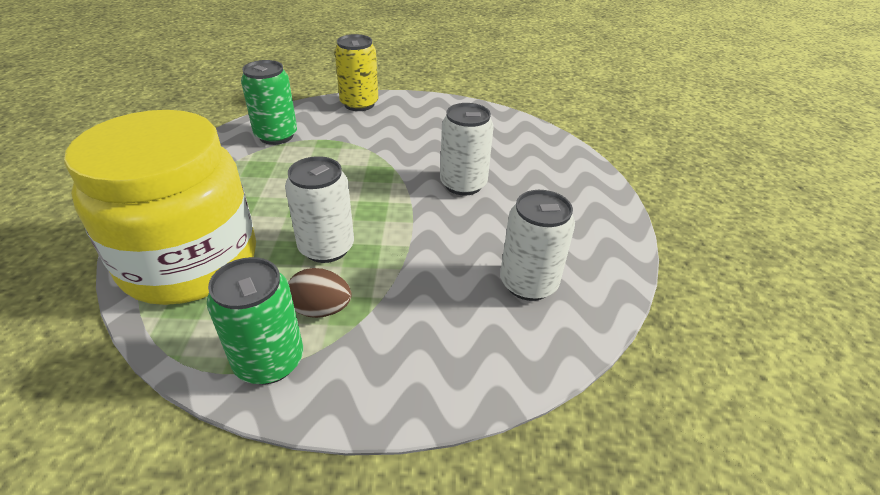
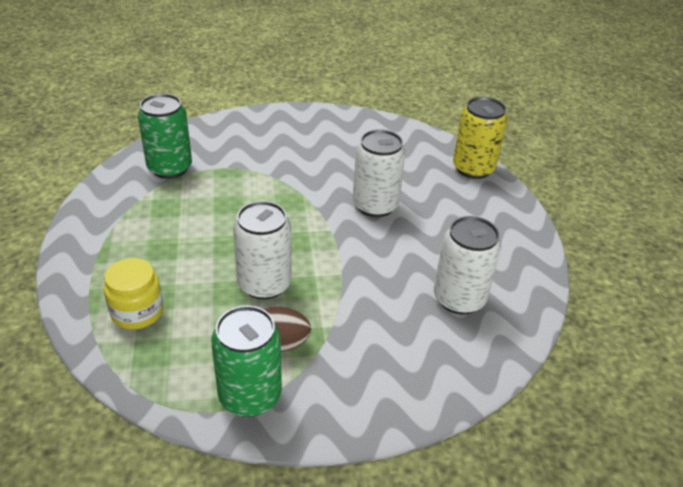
camera: 10 degrees left, 0 degrees up
(190, 261) = (137, 312): yellow jar -> yellow jar, size x0.40
(359, 104) = (244, 123): yellow can -> yellow can (473, 169)

